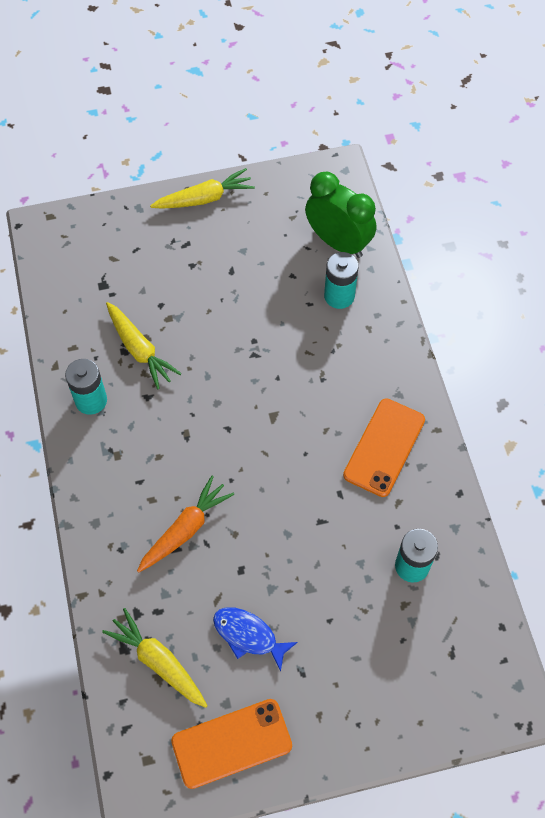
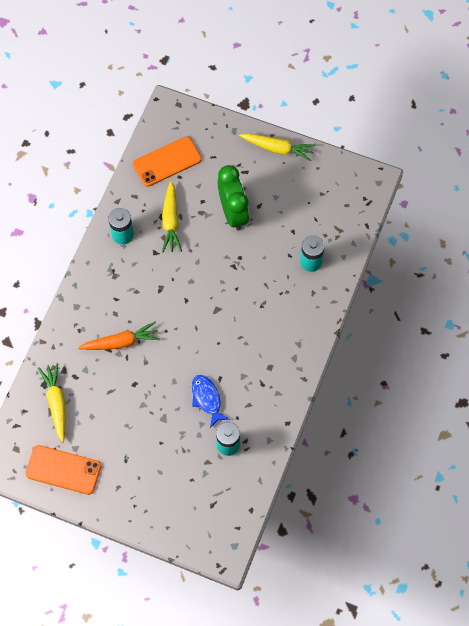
camera: 35 degrees right, 5 degrees up
(248, 635) = (112, 421): blue fish -> blue fish (207, 399)
(338, 242) = (337, 227): green clock -> green clock (233, 213)
(384, 447) = (265, 369): orange phone -> orange phone (167, 162)

